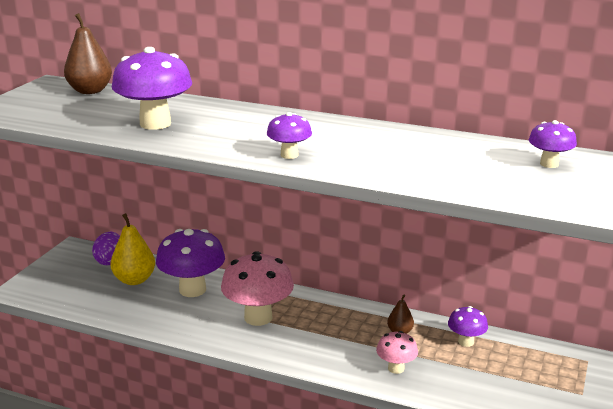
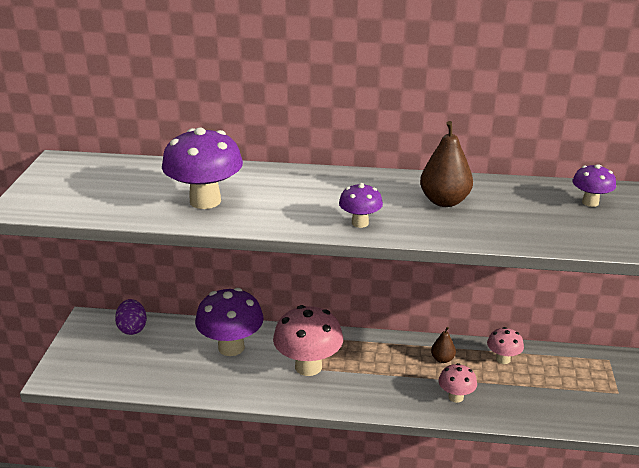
camera: 15 degrees left, 5 degrees up
(90, 91) = (108, 167): brown pear -> brown pear (444, 201)
(134, 280) = (168, 346): yellow pear -> none
(466, 342) = (503, 359): purple mushroom -> pink mushroom

